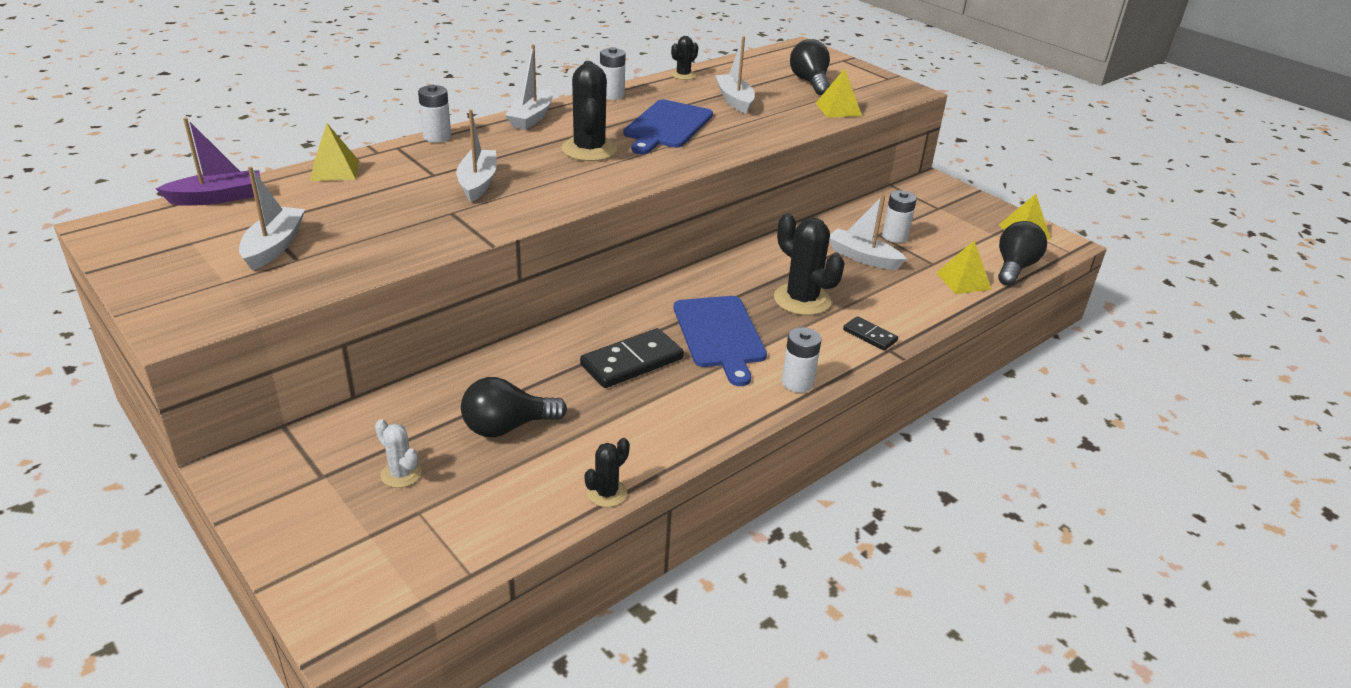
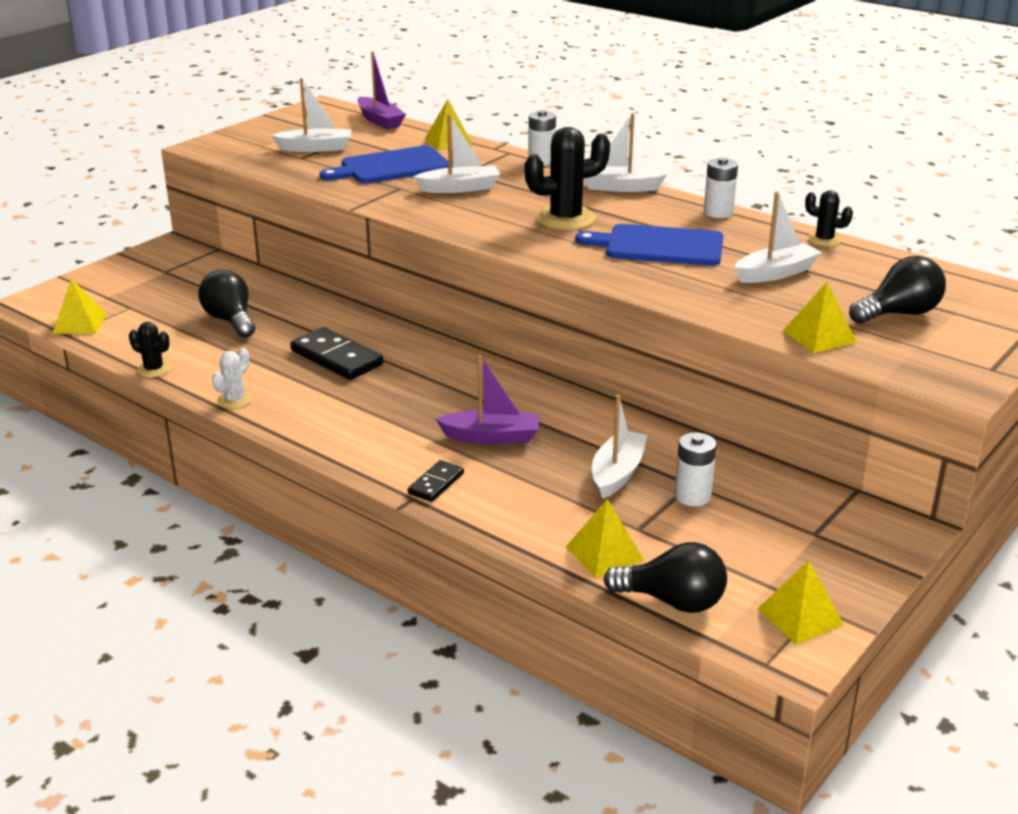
camera: 80 degrees right, 5 degrees down
(401, 474) = (169, 294): white cactus -> white cactus (235, 400)
(443, 561) = (80, 323): none -> yellow pyramid
(720, 335) = (400, 395): blue cutting board -> blue cutting board (391, 167)
(797, 383) = (329, 443): white battery -> none
(802, 300) = (491, 437): black cactus -> purple boat

